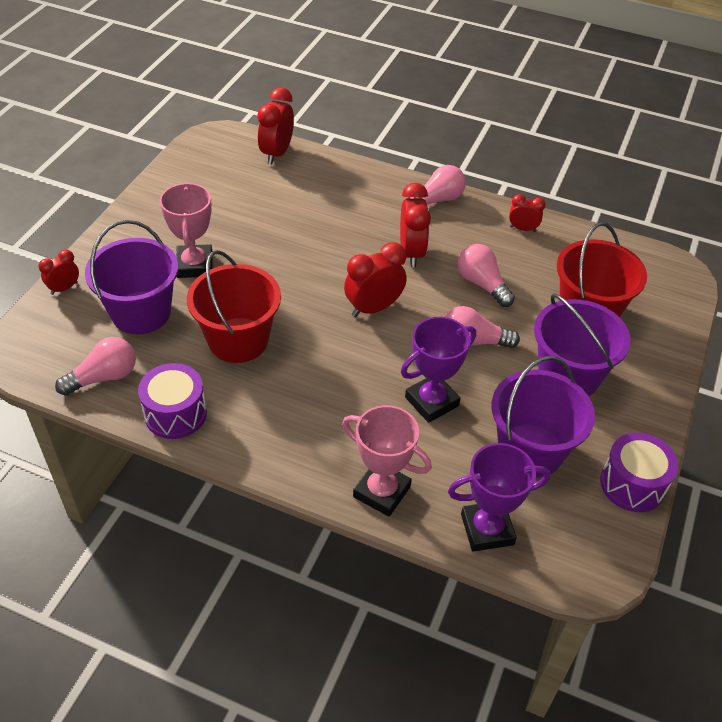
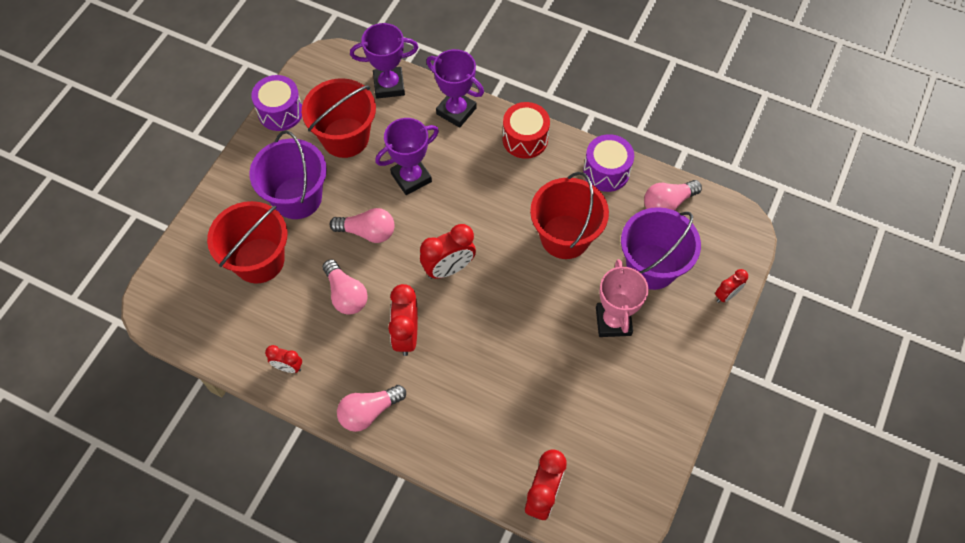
camera: 175 degrees left, 15 degrees up
(282, 454) = (525, 139): none -> red drum
(381, 491) = (456, 111): pink trophy -> purple trophy
(530, 450) = (345, 137): purple bucket -> red bucket

